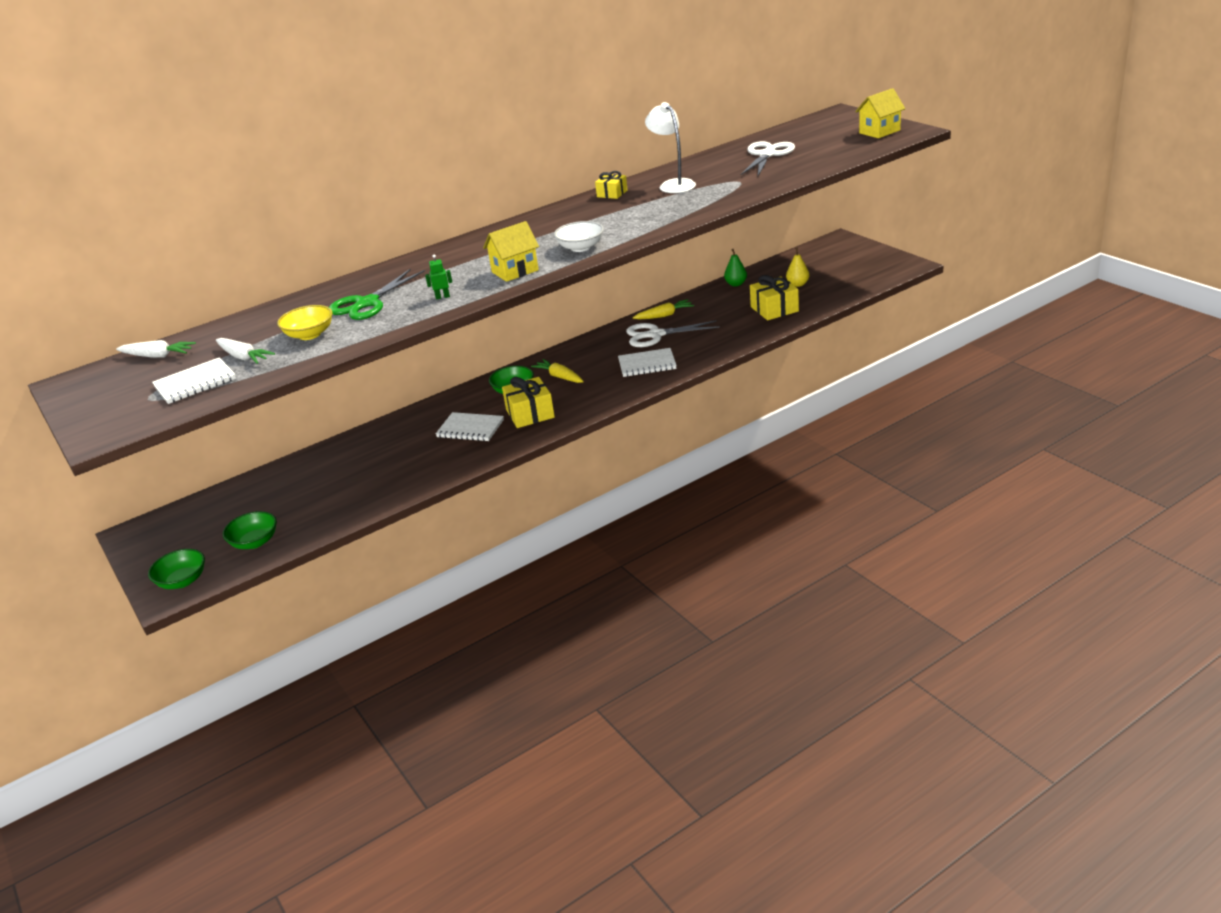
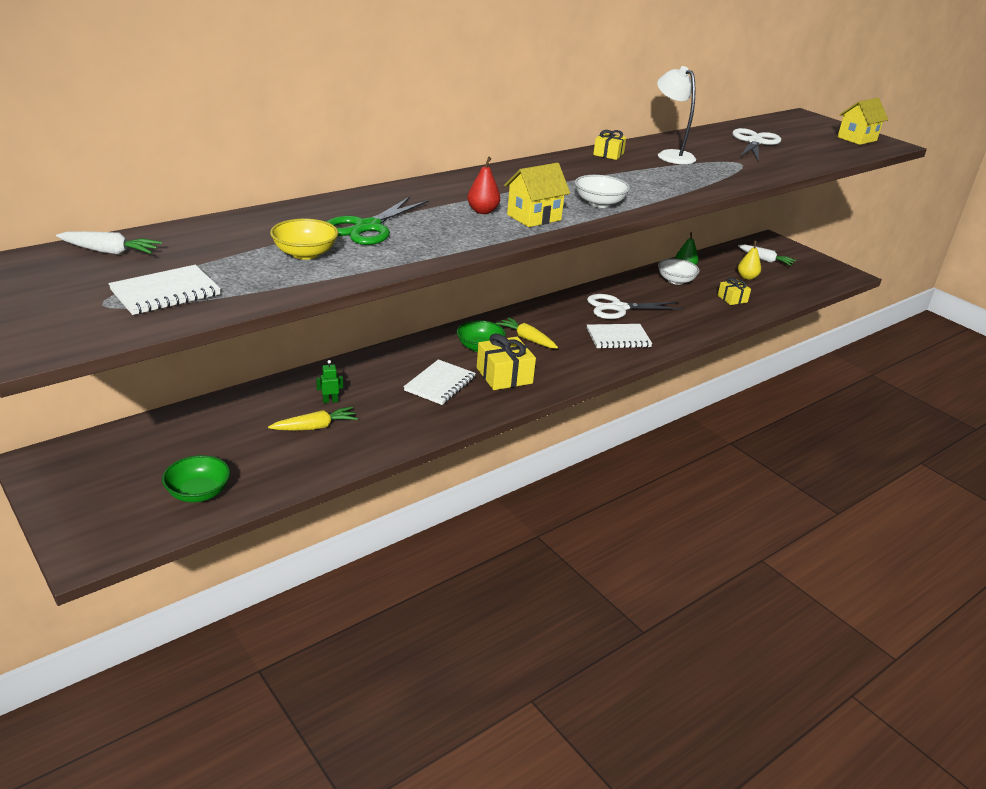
camera: 10 degrees left, 0 degrees up
(182, 581) = (107, 535): green bowl -> none
(243, 357) = (225, 269): white carrot -> white carrot (765, 260)
(442, 297) = (458, 233): green robot -> green robot (330, 401)
(470, 429) = (440, 384): white notebook -> white notebook turned 75 degrees counterclockwise
(471, 272) = (482, 211): none -> red pear
(664, 315) = (621, 289): yellow carrot -> yellow carrot (315, 427)
(722, 299) = (676, 281): none -> white bowl
(774, 309) = (732, 299): yellow gift -> yellow gift, size x0.60

